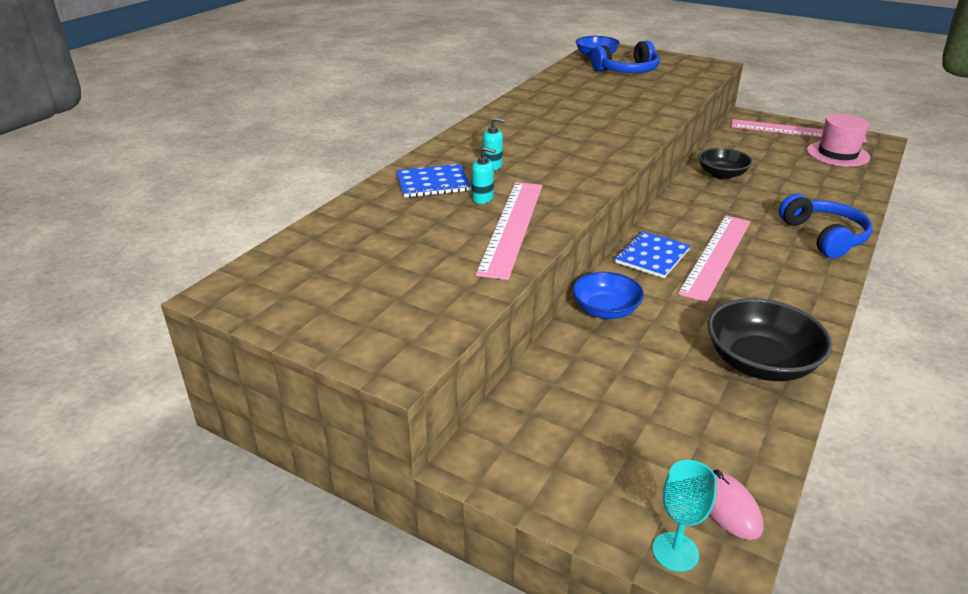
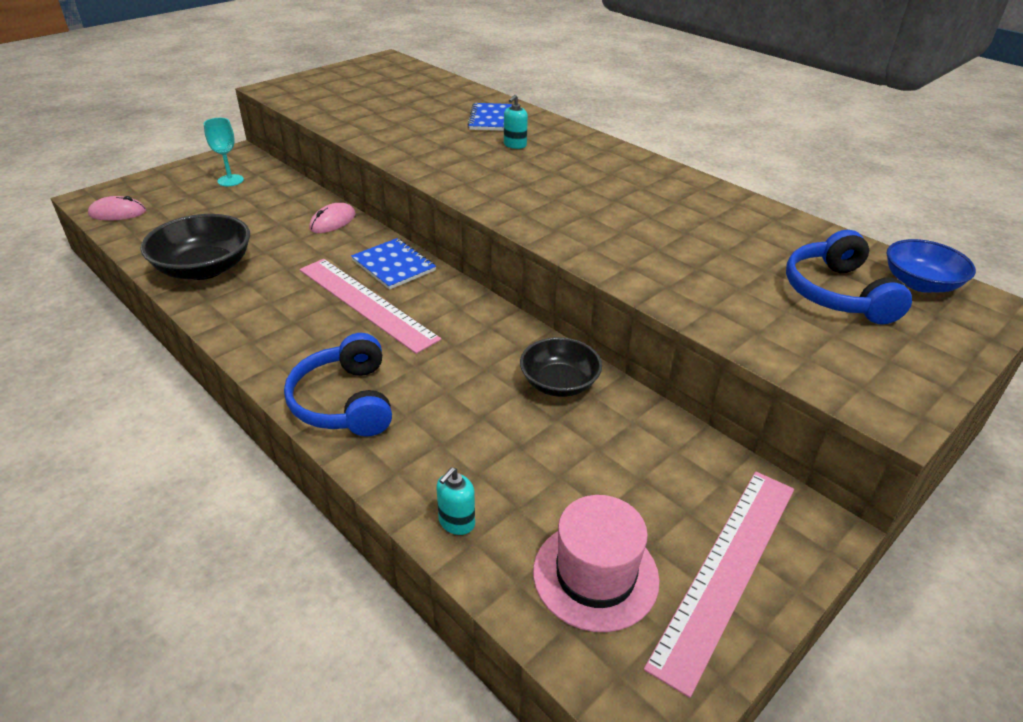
camera: 105 degrees right, 5 degrees up
(483, 198) = (451, 132): turquoise soap dispenser -> turquoise soap dispenser (456, 522)
(512, 227) = (394, 135): pink ruler -> none
(605, 310) = (332, 222): blue bowl -> pink mouse
(675, 552) = (116, 191): turquoise goblet -> turquoise goblet (230, 180)
(824, 236) = (345, 401): blue headphones -> blue headphones turned 75 degrees clockwise

